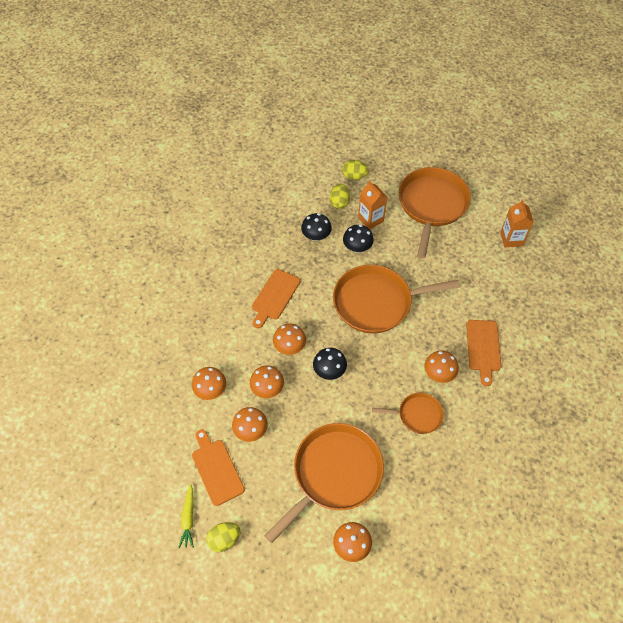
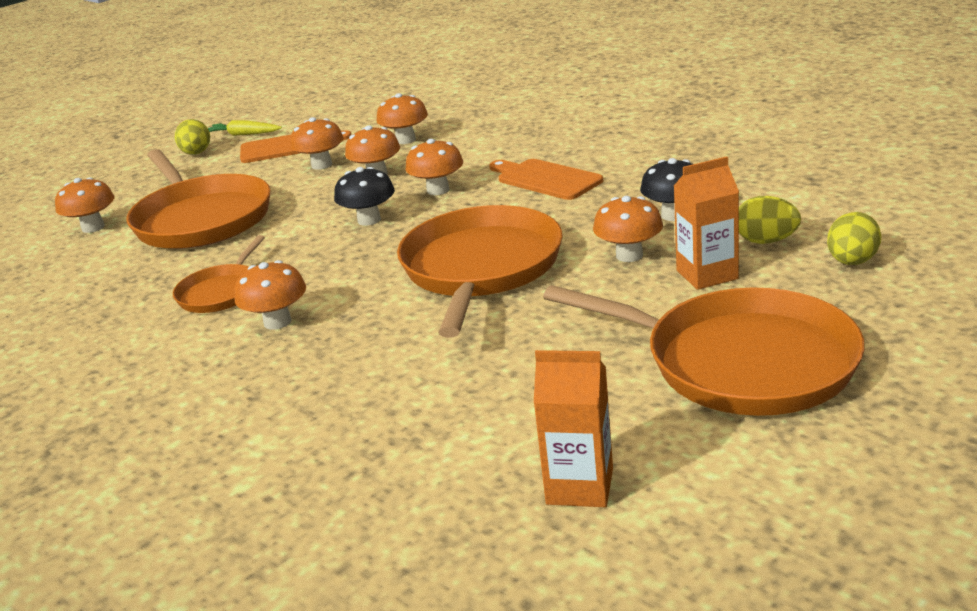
camera: 110 degrees right, 30 degrees down
(357, 247) = (629, 255): black mushroom -> orange mushroom
(483, 348) = (288, 383): orange cutting board -> none

